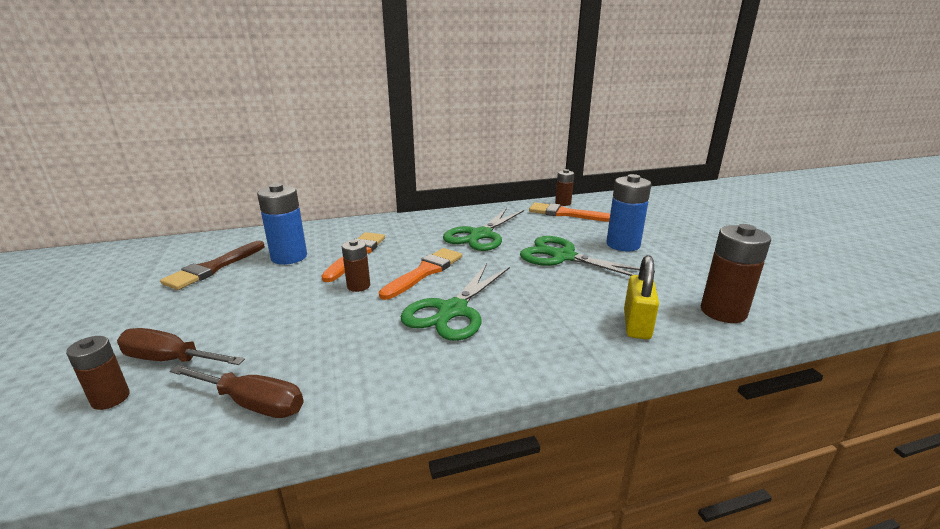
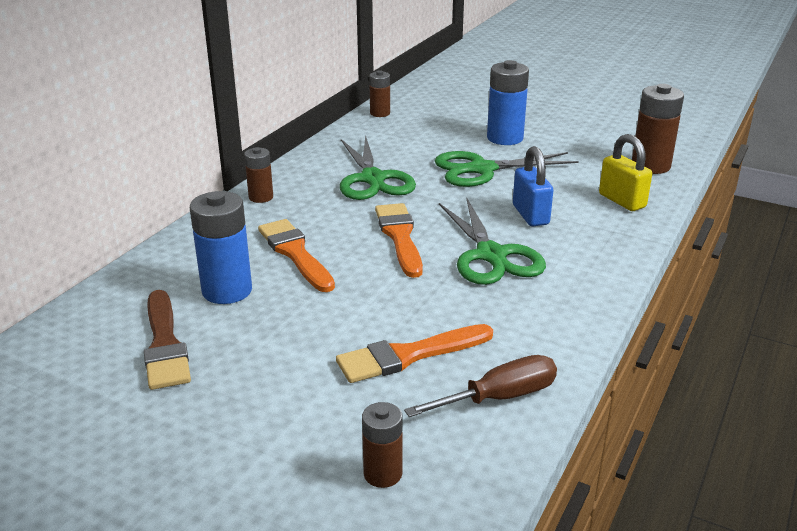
camera: 45 degrees left, 5 degrees up
(170, 360) = (356, 423): brown screwdriver -> none
(358, 286) = (370, 278): brown battery -> brown battery (261, 197)
(536, 299) = (530, 215): none -> blue padlock
(566, 214) = (405, 124): orange brush -> orange brush (409, 355)

